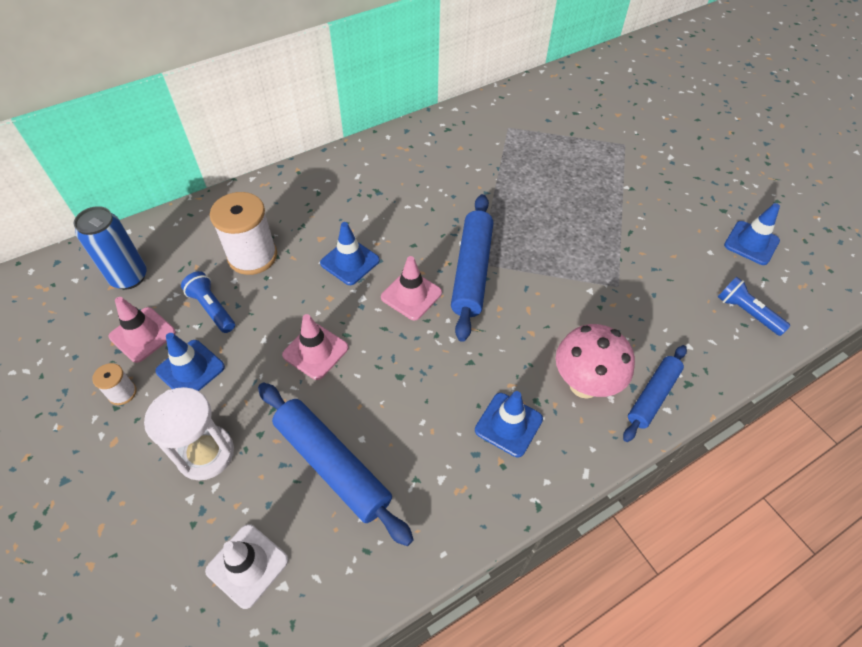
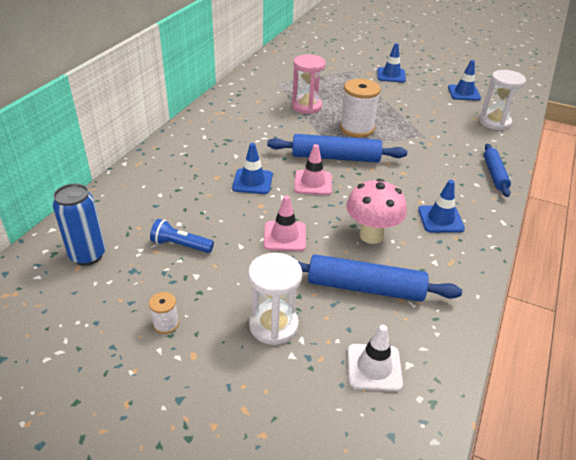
camera: 35 degrees left, 15 degrees down
(142, 335) = (141, 283): pink traffic cone -> none
(190, 369) = (205, 285): blue traffic cone -> blue traffic cone (391, 75)
(252, 256) = (177, 205): white spool -> white spool (356, 128)
(471, 271) = (335, 157): blue rolling pin -> blue rolling pin turned 60 degrees counterclockwise
(510, 179) = (306, 106): none -> pink hourglass
(584, 384) = (457, 184): pink mushroom -> pink mushroom (371, 235)
(746, 312) = (494, 122): blue flashlight -> white hourglass

